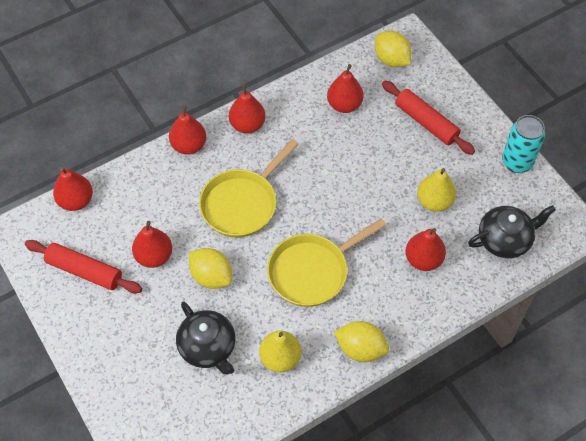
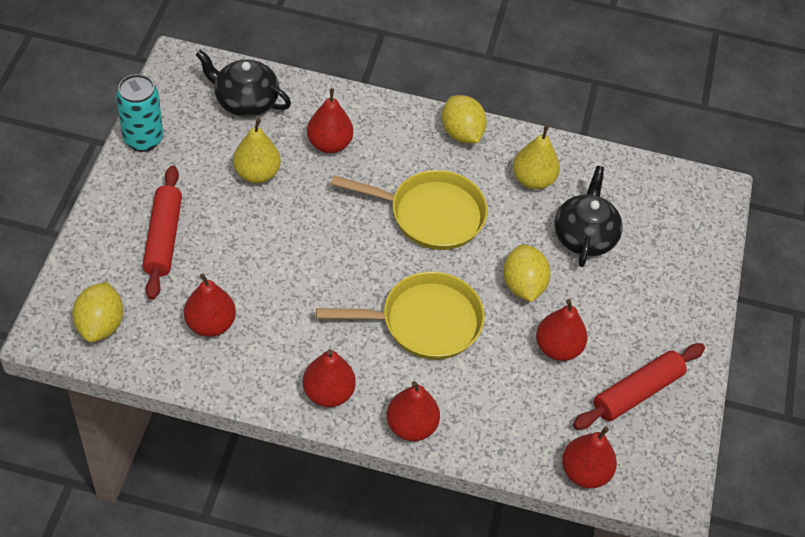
camera: 140 degrees left, 5 degrees down
(84, 271) = (637, 392): red rolling pin -> red rolling pin turned 75 degrees clockwise

